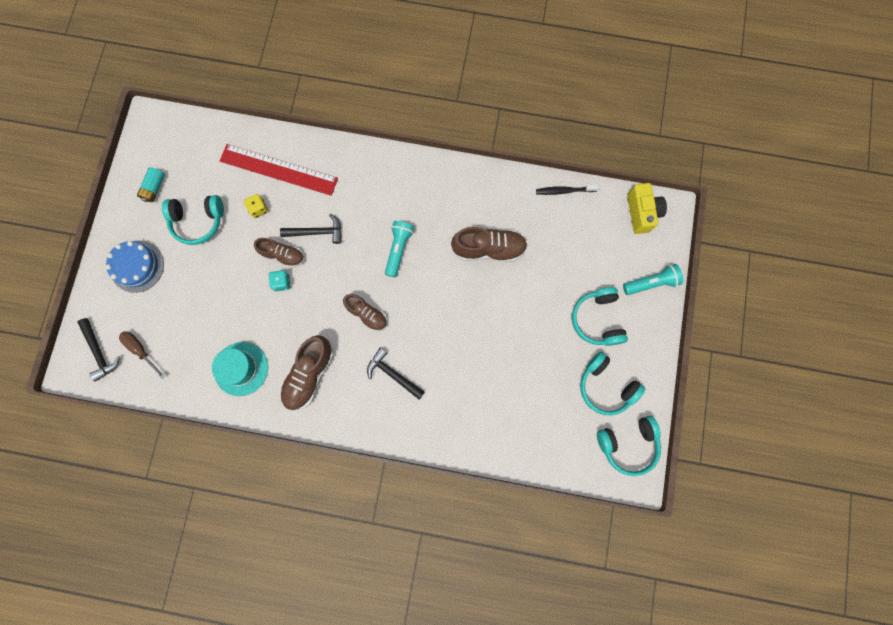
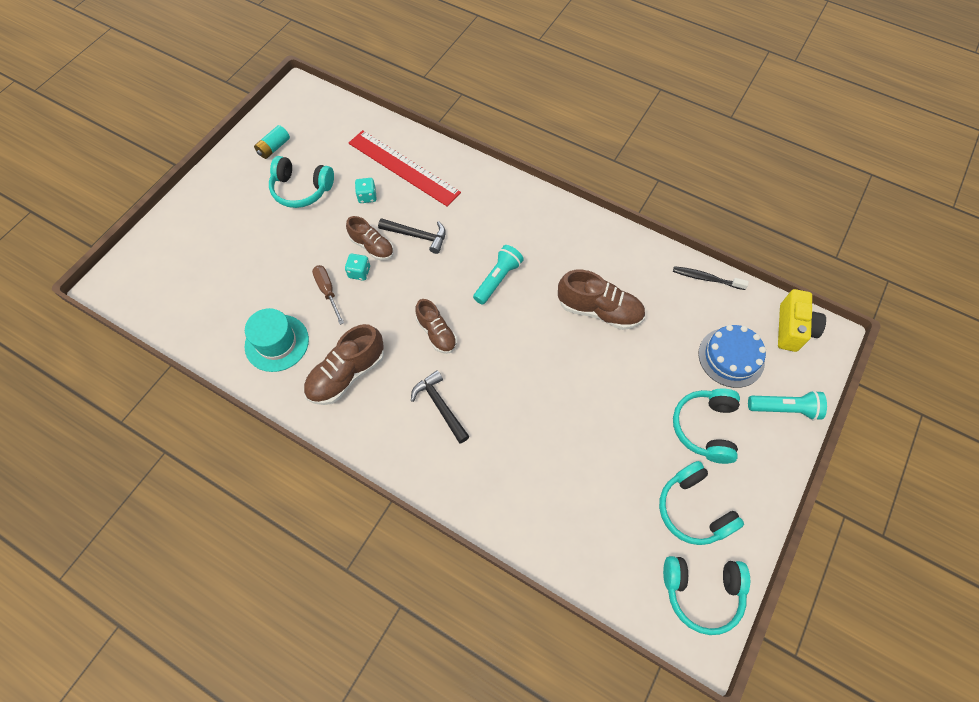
camera: 20 degrees right, 15 degrees down
(99, 352) = (142, 278): black hammer -> none
(137, 266) = (221, 211): blue cake -> blue cake (731, 357)
(141, 350) = (184, 290): brown screwdriver -> brown screwdriver (327, 291)
(259, 209) = (367, 196): yellow dice -> turquoise dice

